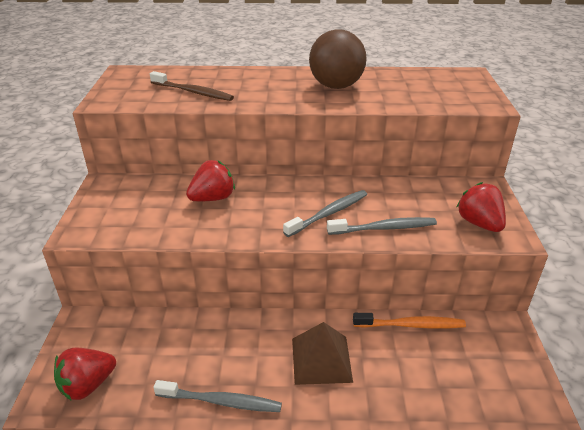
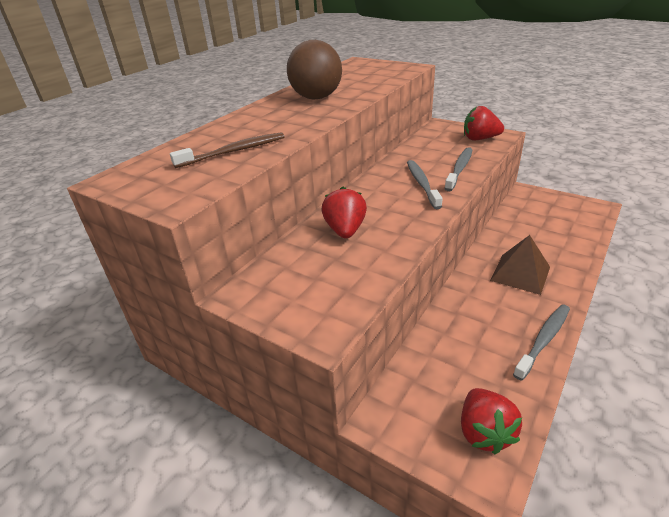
camera: 55 degrees left, 0 degrees up
(411, 325) = (506, 224): orange toothbrush -> none

